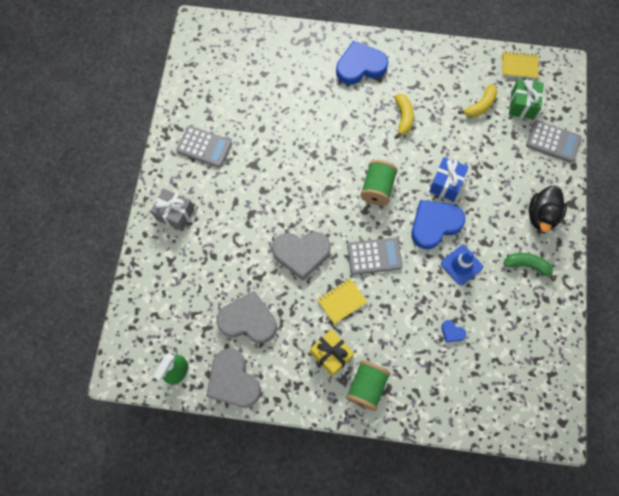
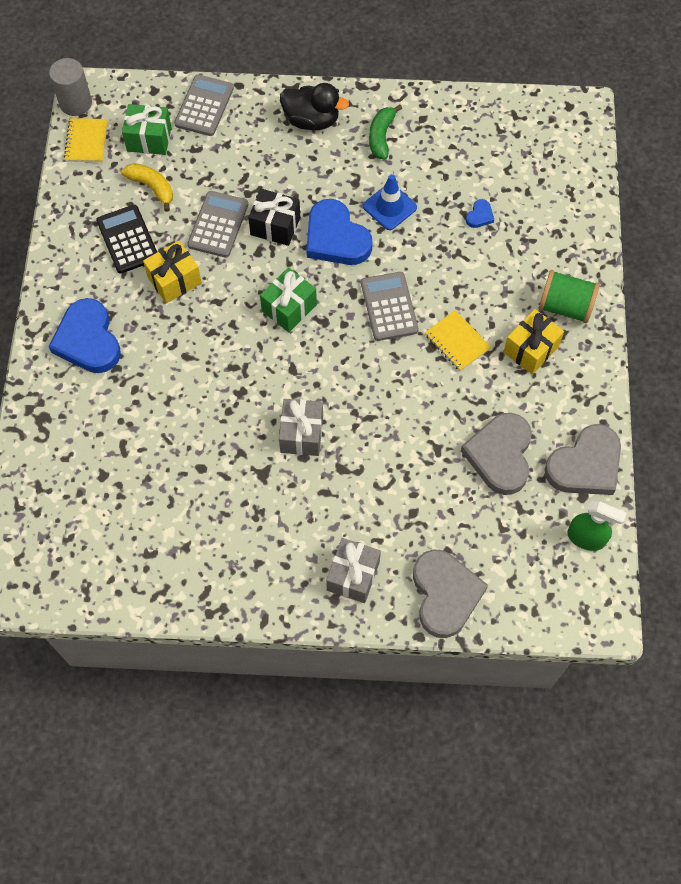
camera: 95 degrees left, 5 degrees down
(204, 147) = (237, 548): grey calculator -> grey calculator (218, 225)
(279, 190) = (301, 434): none -> grey gift
(301, 253) = (396, 396): grey heart -> grey heart (445, 594)
(377, 188) = (289, 308): green spool -> green gift
(403, 117) = (174, 280): yellow banana -> yellow gift
(437, 90) = (127, 239): none -> black calculator
(446, 184) = (275, 226): blue gift -> black gift
(553, 59) = (75, 103): none -> grey cylinder

